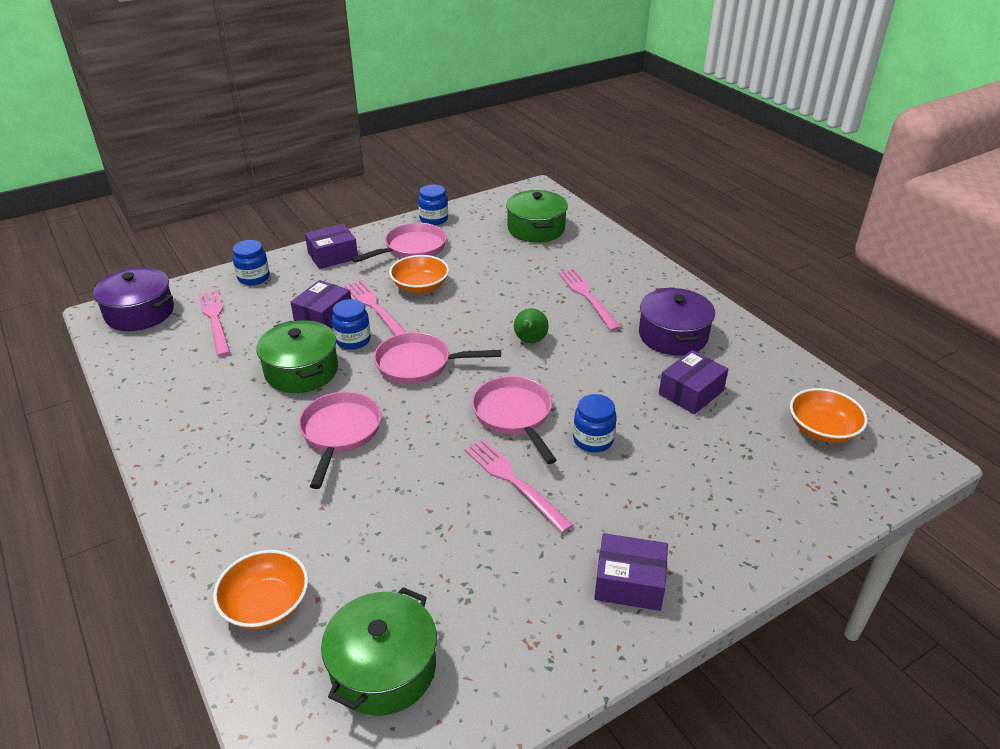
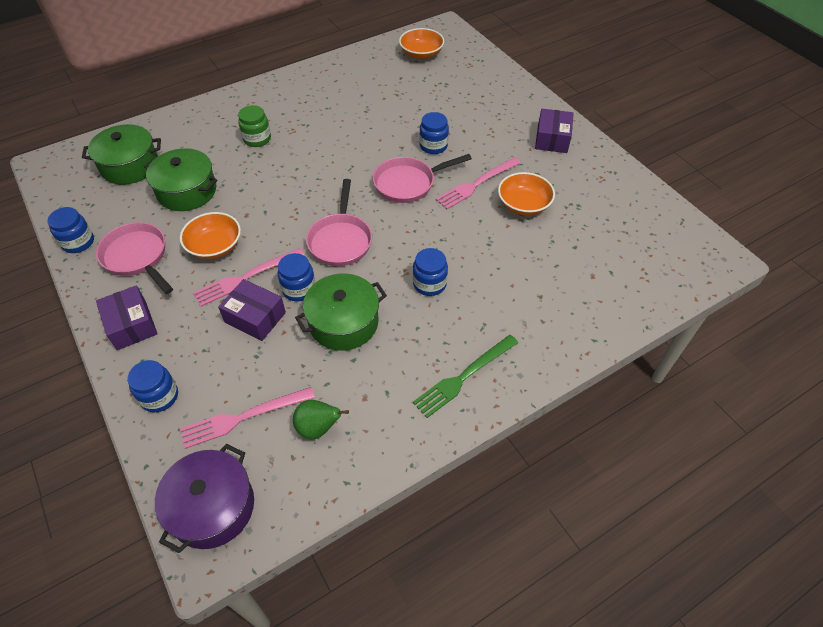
camera: 90 degrees left, 15 degrees up
(202, 458) = (464, 377): none -> green fork
(266, 604) = (603, 303): orange bowl -> orange bowl (523, 204)
(340, 433) = (429, 284): pink pan -> blue jar
(383, 668) = (634, 239): green pot -> green pot (187, 191)
(530, 341) = (315, 173): green pear -> green pear (318, 428)
(587, 297) = (257, 139): pink fork -> green jar
(673, 335) = (318, 100): purple pot -> none
(691, 392) = (384, 99): purple box -> none

